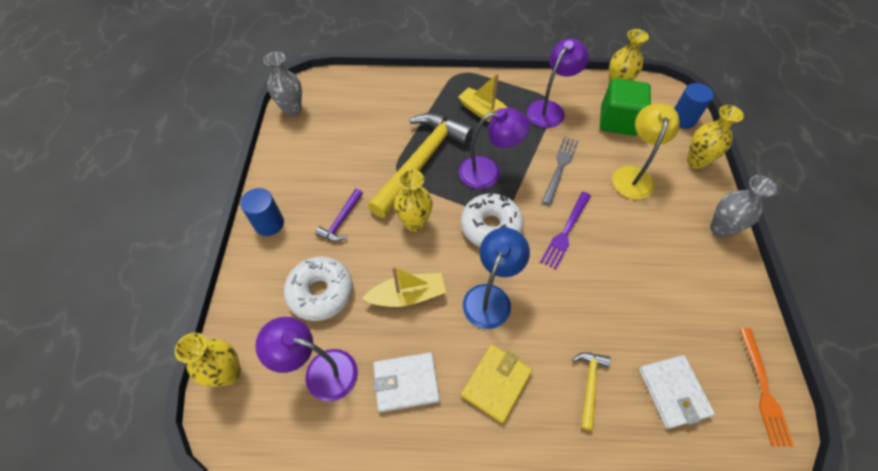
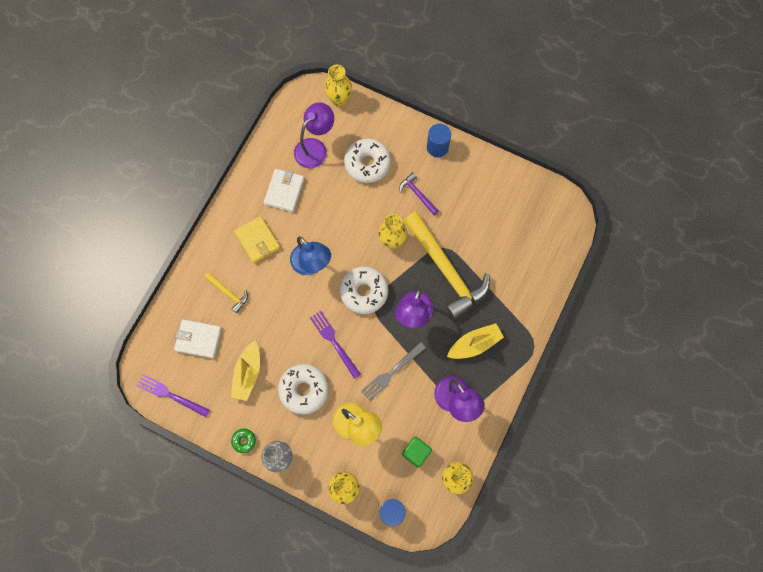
camera: 115 degrees right, 15 degrees up
(292, 110) = (546, 193): grey vase -> none
(407, 295) = (338, 214): yellow boat -> yellow boat (248, 374)
(560, 167) = (391, 373): grey fork -> grey fork turned 90 degrees clockwise
(618, 121) = (416, 452): green cube -> green cube, size x0.61
(637, 238) = (304, 390): none -> white donut
(736, 273) = (244, 441): none -> green donut
(763, 390) = (170, 395): orange fork -> purple fork

